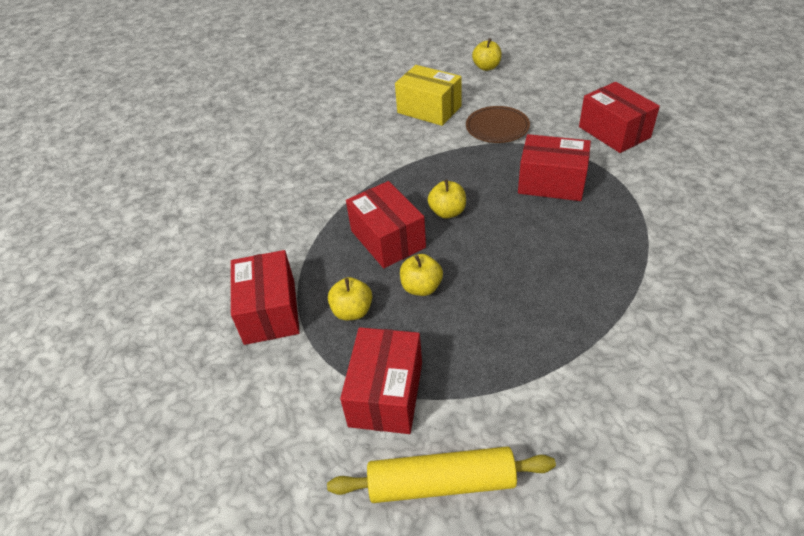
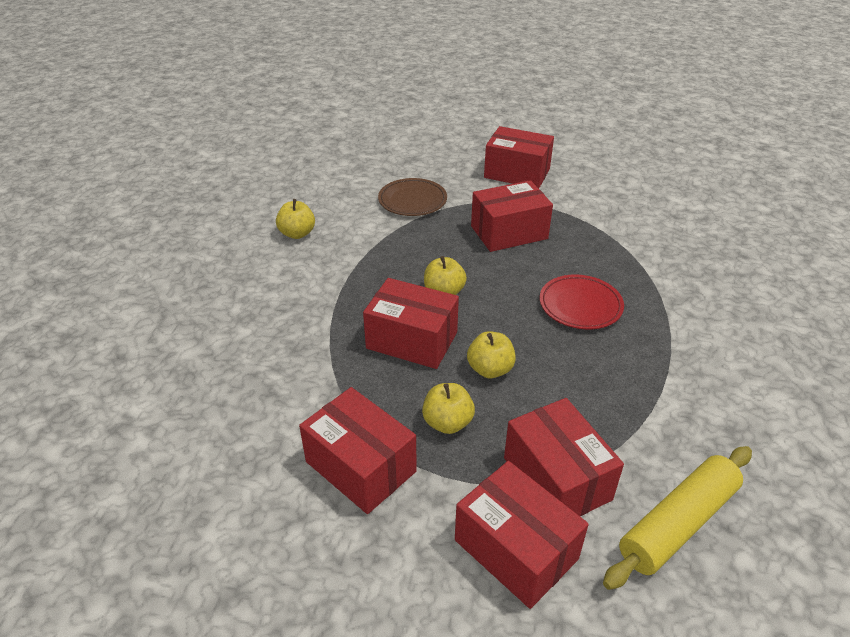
camera: 40 degrees left, 5 degrees down
(307, 424) = (515, 549): none -> red box
(429, 109) = (327, 204): yellow box -> none
(486, 67) = (345, 149): yellow apple -> yellow apple (297, 233)
(549, 270) = (580, 305): none -> red plate

